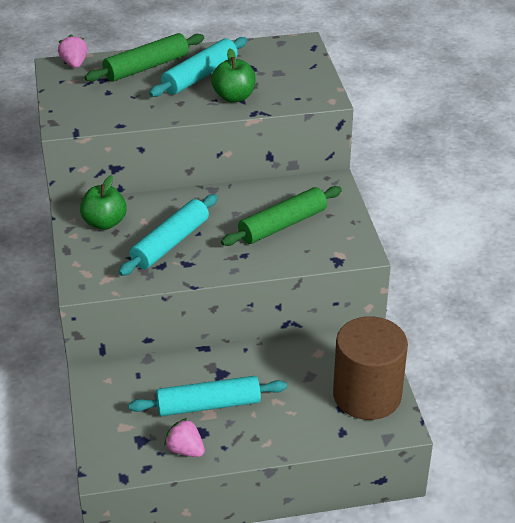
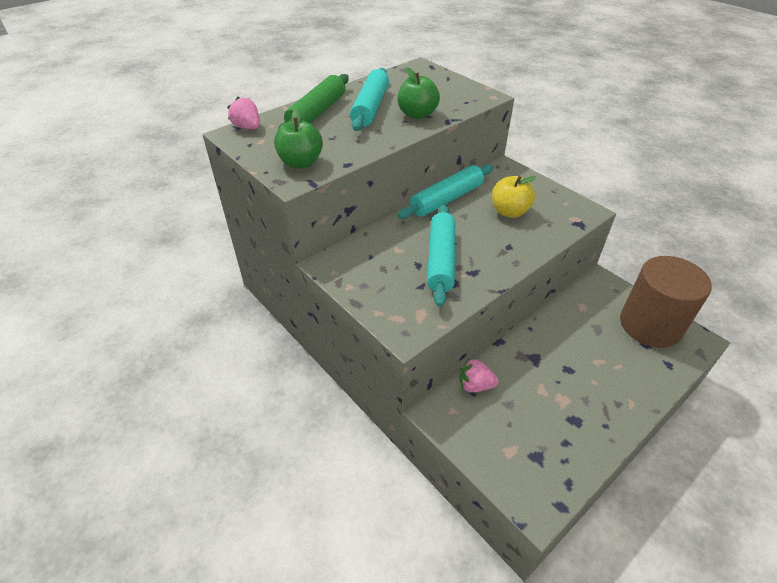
camera: 30 degrees left, 5 degrees up
(104, 223) = (366, 264): green apple -> green apple (301, 163)
(185, 450) = (581, 446): pink strawberry -> pink strawberry (475, 385)
(208, 405) = (555, 392): turquoise rolling pin -> turquoise rolling pin (447, 199)
(283, 225) = (509, 212): green rolling pin -> yellow apple

